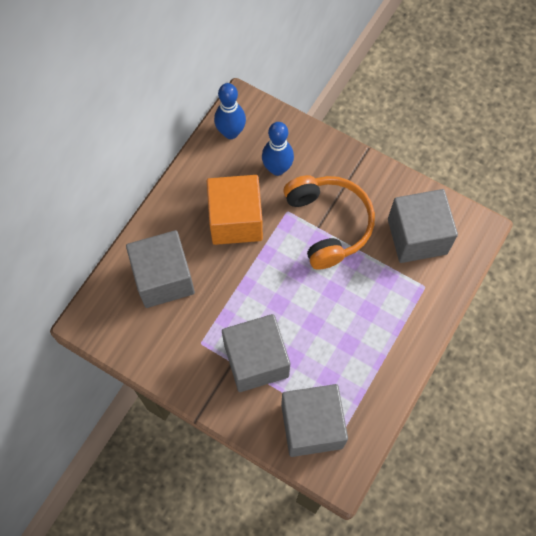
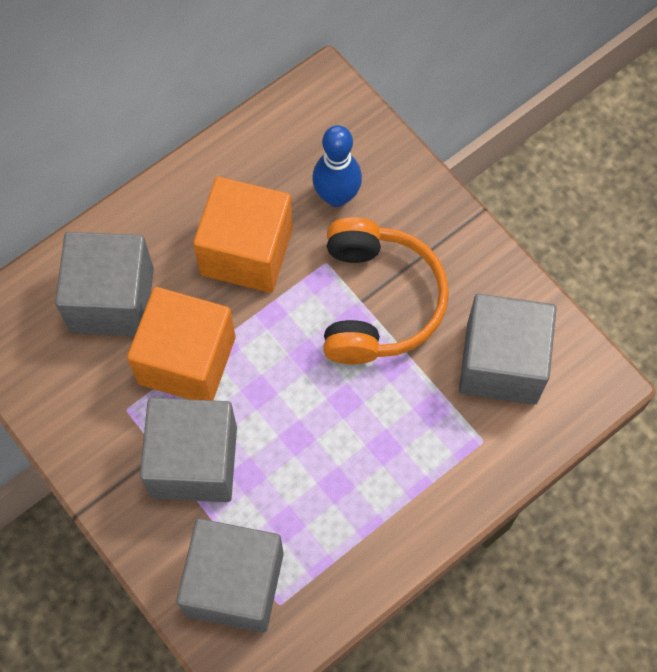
camera: 20 degrees right, 0 degrees up
(226, 299) = (187, 360): none -> orange cube
(231, 132) = (291, 123): blue bowling pin -> none

